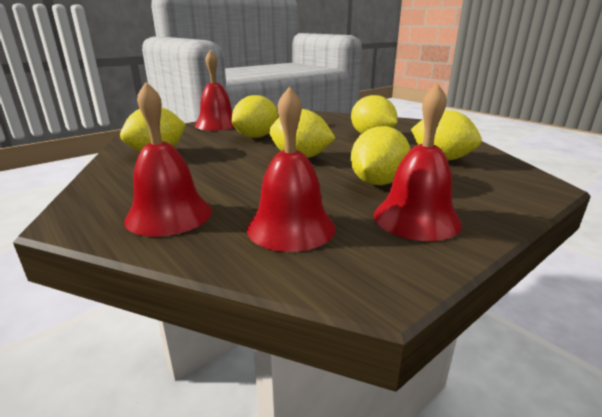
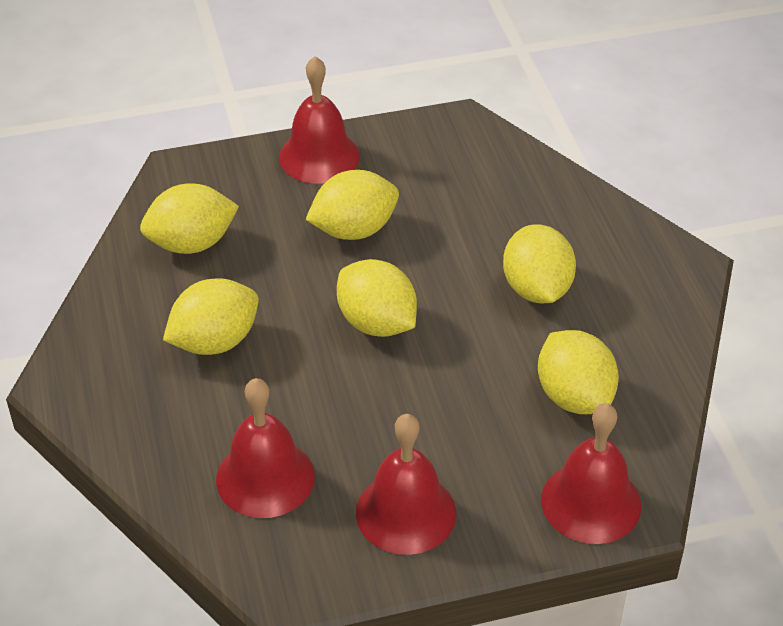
camera: 25 degrees right, 20 degrees up
(169, 215) = (155, 409): red bell -> red bell (591, 502)
(377, 182) = (427, 426): yellow lemon -> yellow lemon (215, 341)

